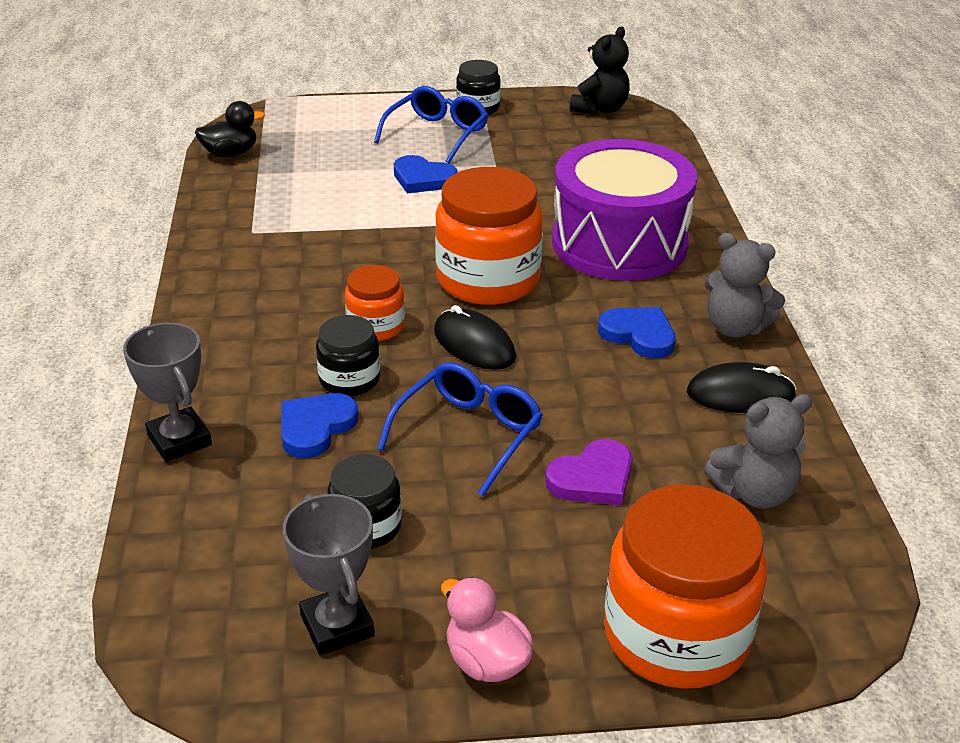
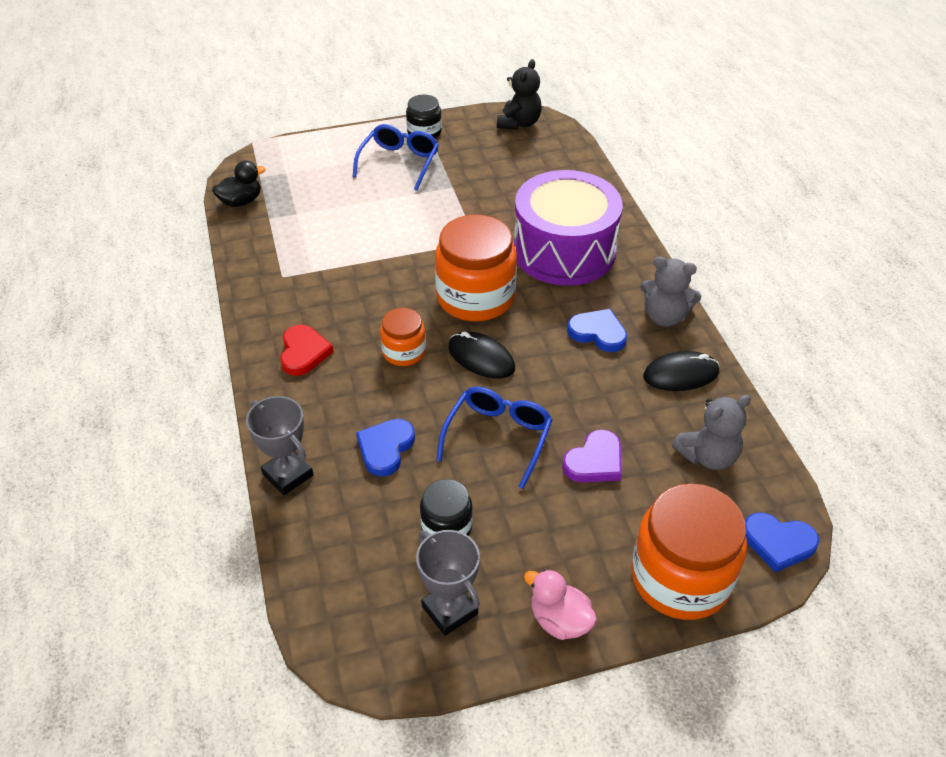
camera: 10 degrees left, 10 degrees up
(249, 312) = (303, 352): none -> red heart
(349, 379) = (398, 402): black jar -> none
(423, 179) = (400, 208): blue heart -> blue heart (778, 543)

